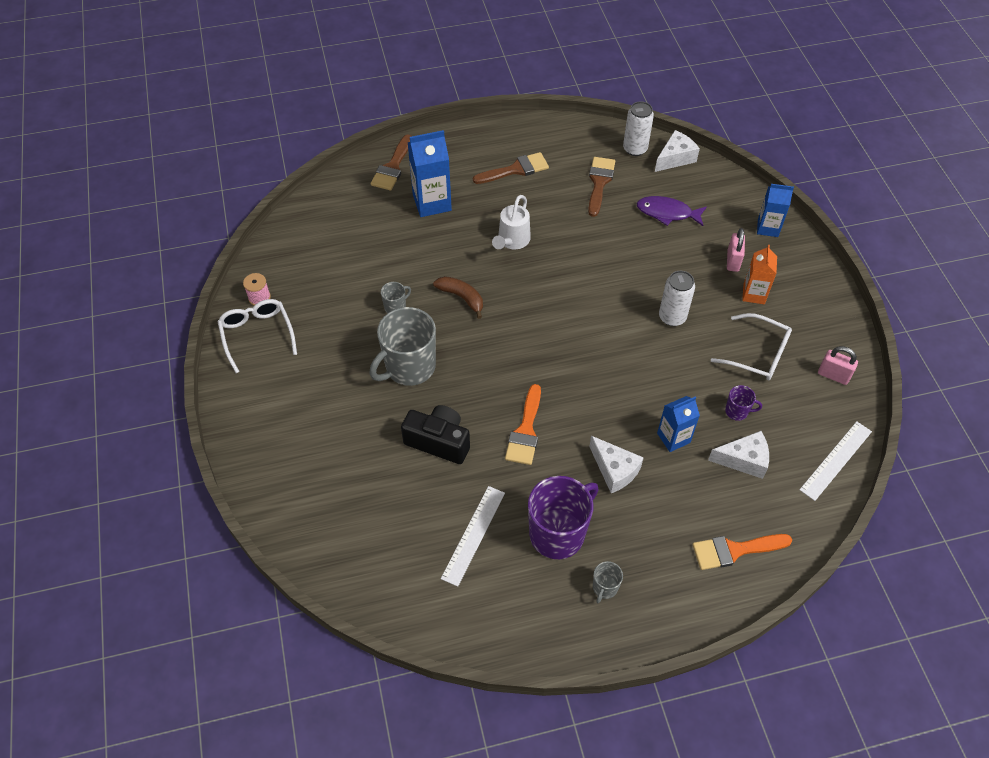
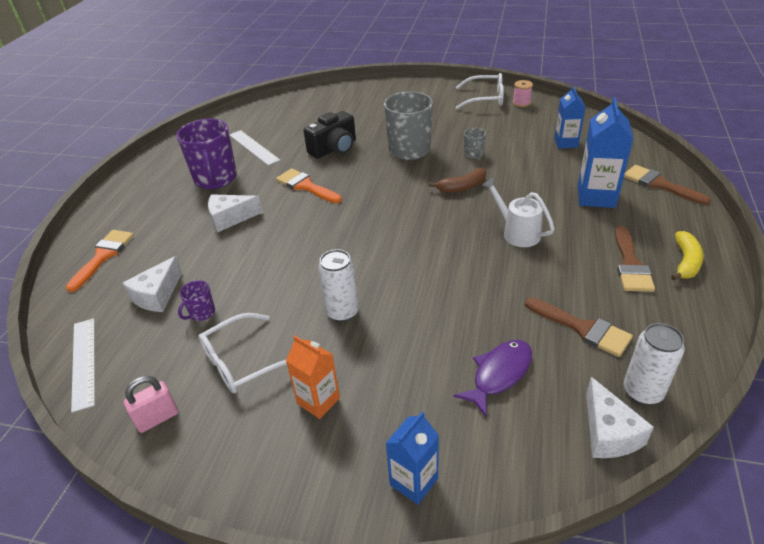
camera: 120 degrees right, 15 degrees down
(496, 143) = (685, 262): none -> yellow banana
(604, 588) = (159, 187): grey mug -> none
(673, 438) = (221, 260): blue carton -> blue carton (565, 143)
(733, 261) = (381, 405): pink padlock -> none

